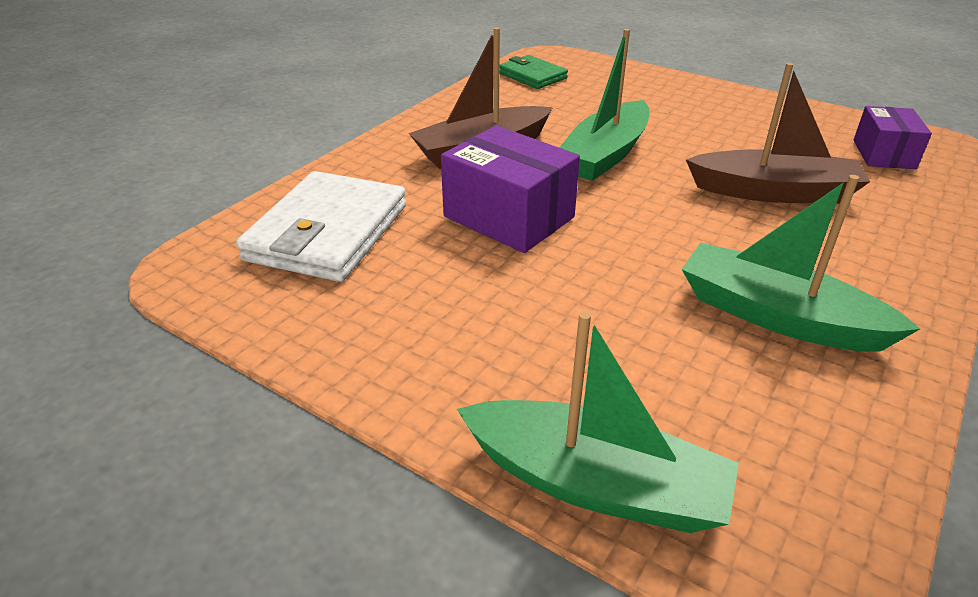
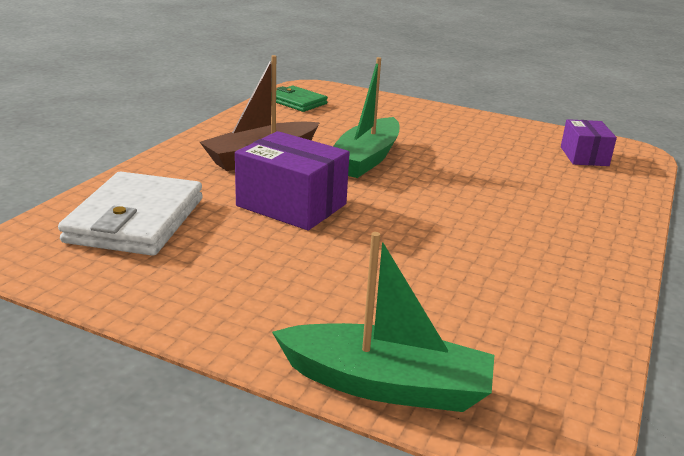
camera: 10 degrees left, 10 degrees down
(774, 192) = (503, 183): brown boat -> none
(777, 316) = (514, 267): green boat -> none

